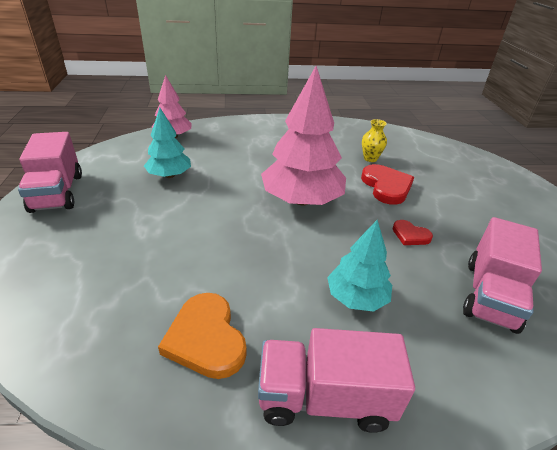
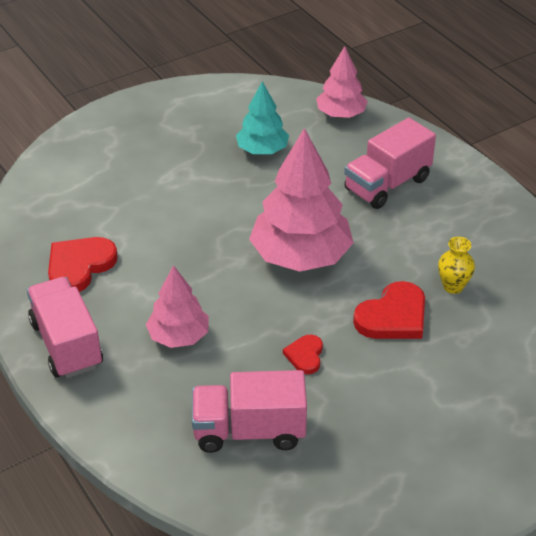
camera: 65 degrees right, 5 degrees up
(57, 193) = (177, 104): pink truck -> pink truck (387, 184)
(206, 338) = (79, 266): orange heart -> red heart
(356, 297) = (178, 336): turquoise tree -> pink tree

